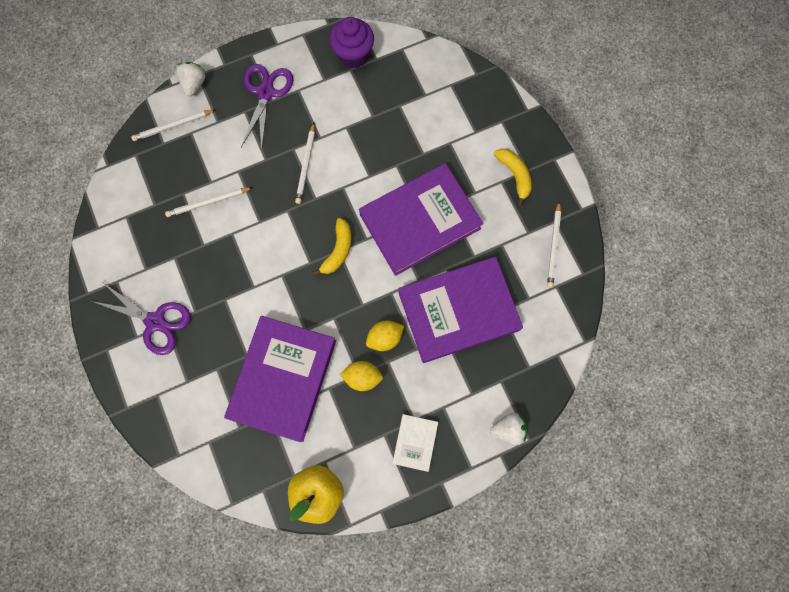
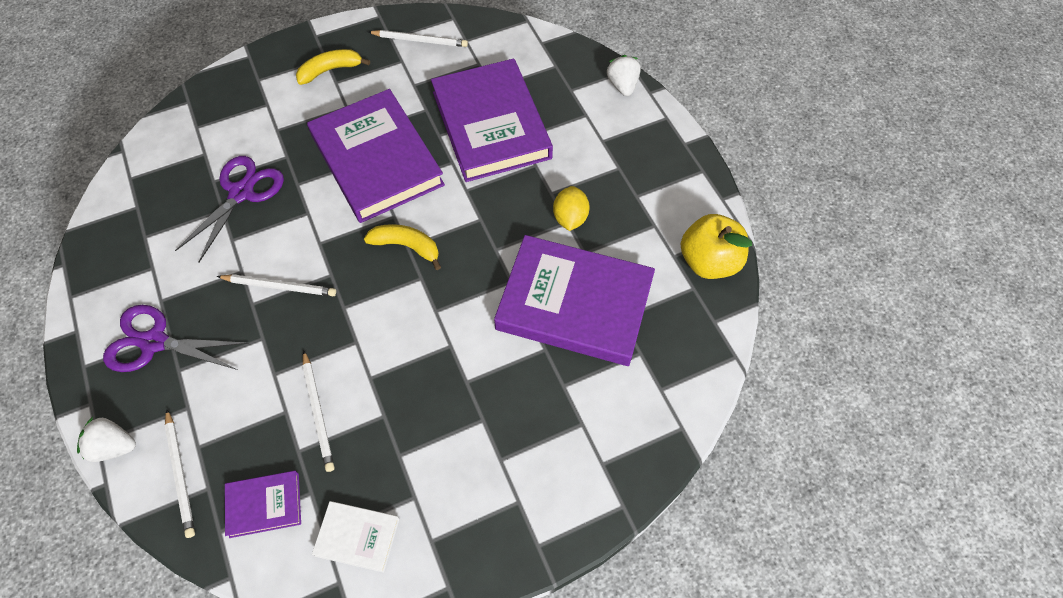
camera: 90 degrees left, 15 degrees down
(149, 178) = (264, 505): none -> purple book
(155, 321) = (496, 474): purple scissors -> purple scissors (241, 193)
(353, 55) = (123, 233): purple cupcake -> none
(385, 338) = (522, 196): yellow lemon -> none
(415, 442) = (643, 167): white book -> white book (357, 537)

